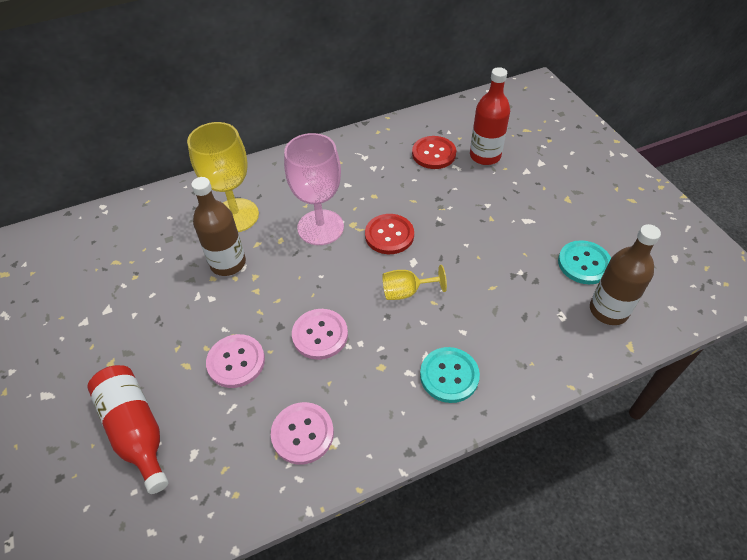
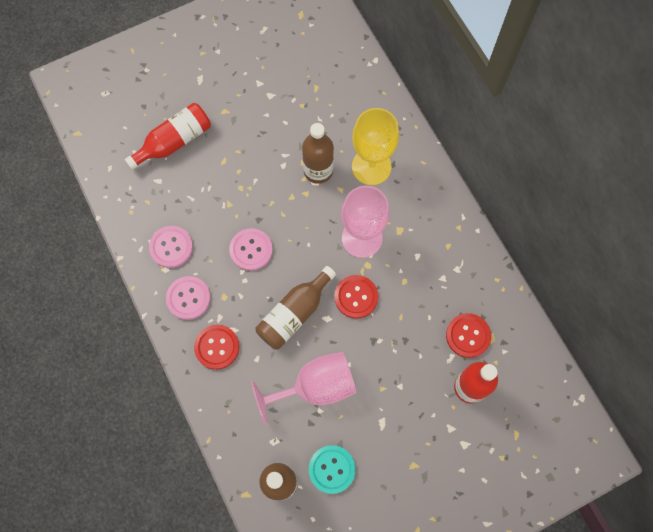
camera: 85 degrees right, 20 degrees up
(236, 362) = (227, 194): pink button -> pink button (188, 298)
(406, 292) = (294, 313): yellow goblet -> brown bottle
(449, 375) = (217, 347): turquoise button -> red button
(493, 275) = (315, 387): none -> pink goblet

